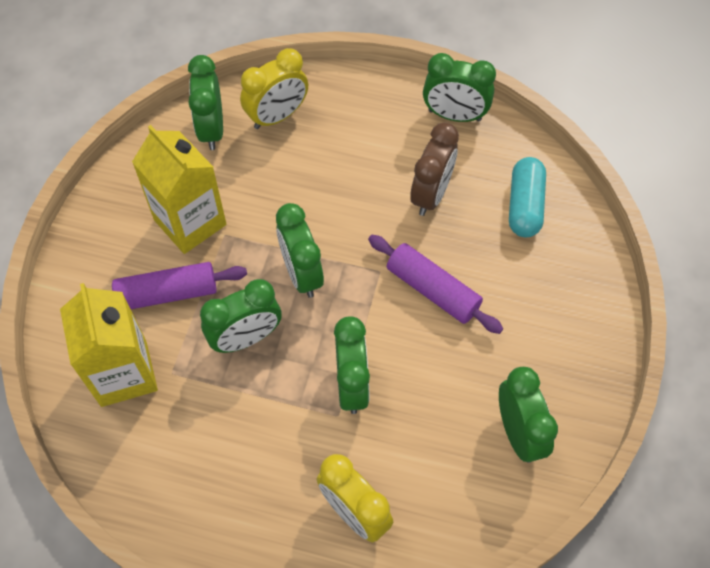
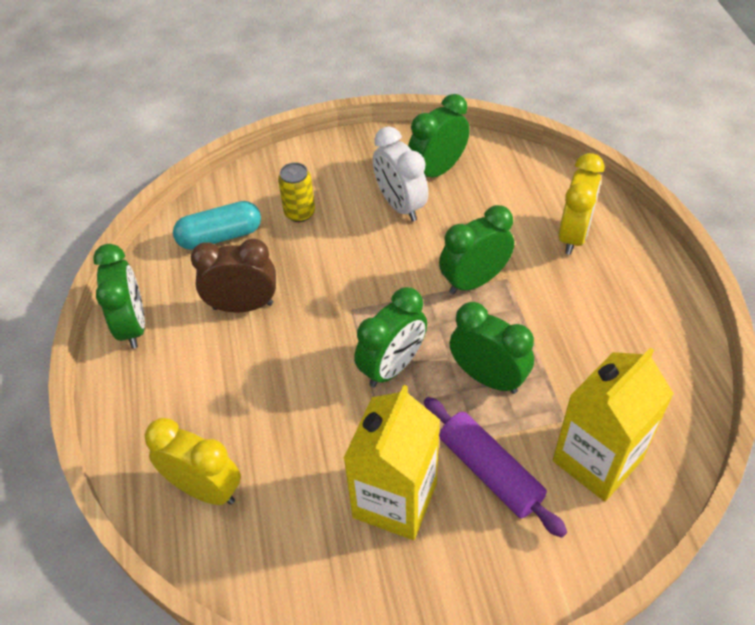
camera: 115 degrees left, 10 degrees down
(211, 129) = (256, 551): green clock -> none
(433, 290) = (347, 265): purple rolling pin -> none
(485, 371) = (400, 205): none -> white clock
(522, 279) = (299, 213): none -> yellow can

